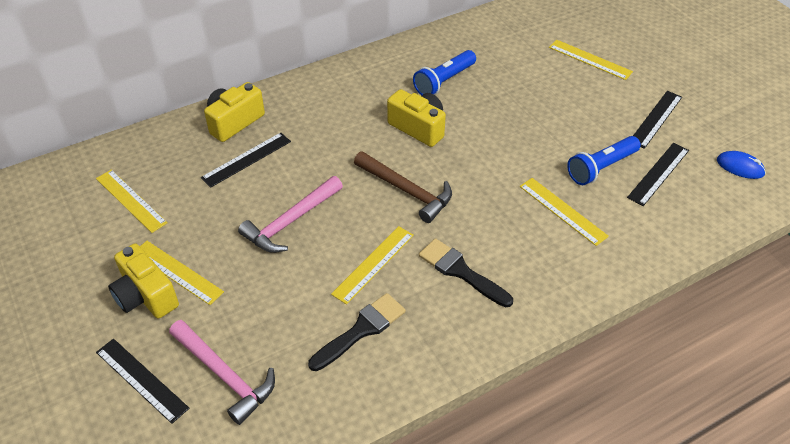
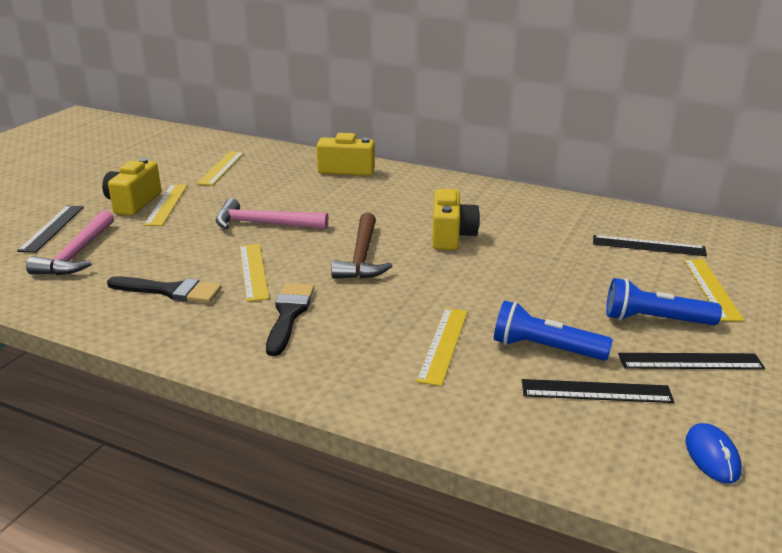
camera: 55 degrees right, 20 degrees down
(246, 159) = (312, 187): black ruler -> black ruler (648, 246)
(373, 264) = (253, 271): yellow ruler -> yellow ruler turned 75 degrees clockwise
(444, 81) = (533, 227): blue flashlight -> blue flashlight (655, 320)

